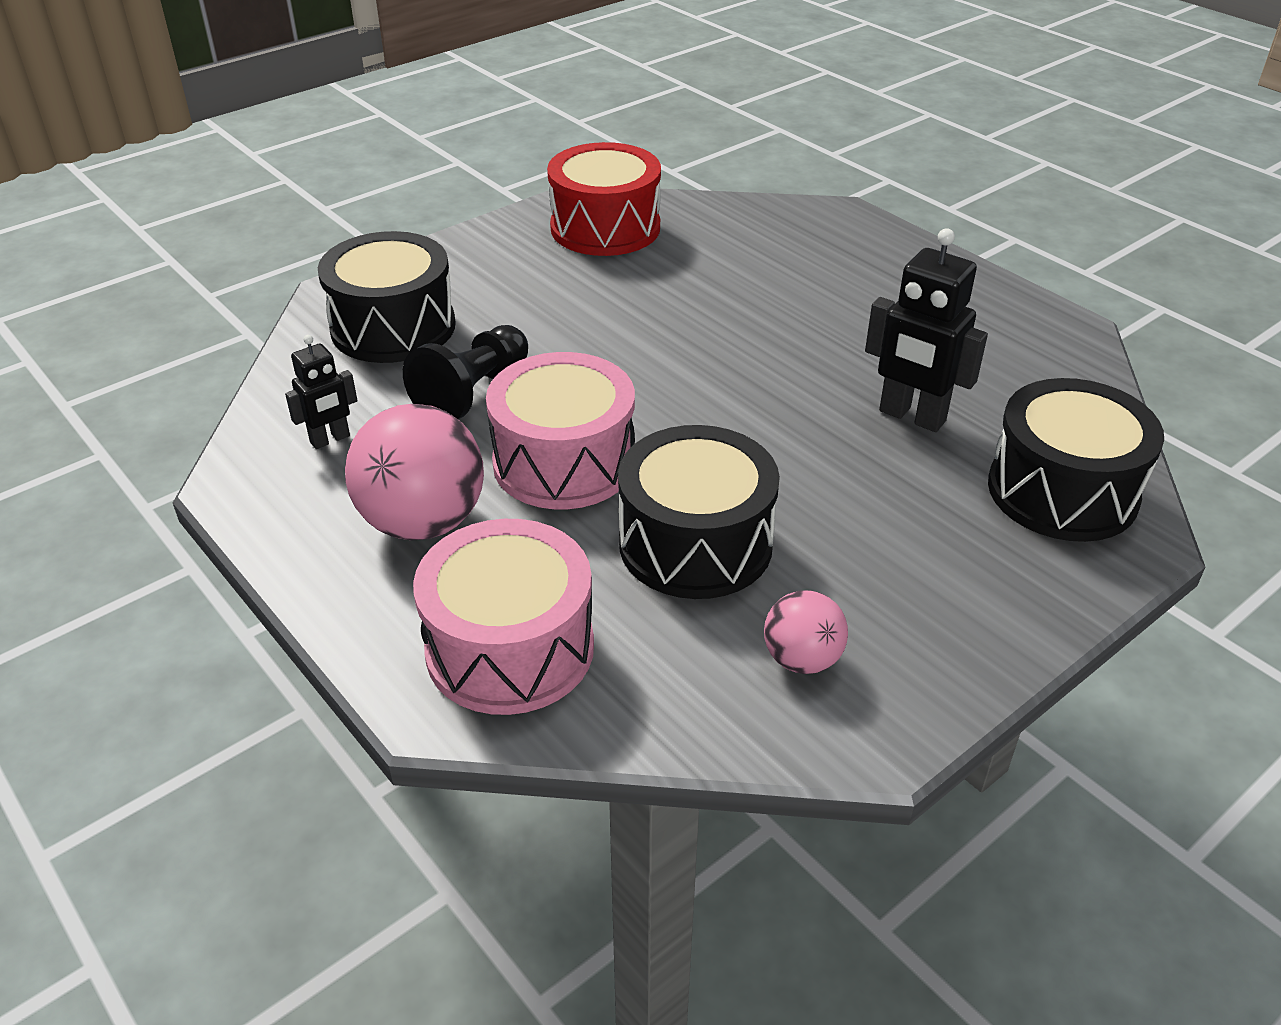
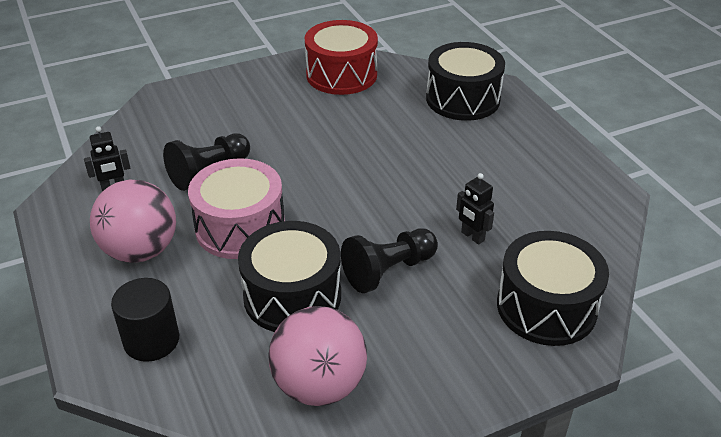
camera: 15 degrees right, 0 degrees up
(393, 327) = (183, 122): black drum -> black drum (463, 99)
(510, 648) = (151, 340): pink drum -> black cylinder
(802, 659) = (319, 385): pink ball -> pink ball, size x1.82
(818, 483) = (388, 271): none -> black pawn
(911, 416) = (472, 236): black robot -> black robot, size x0.58

